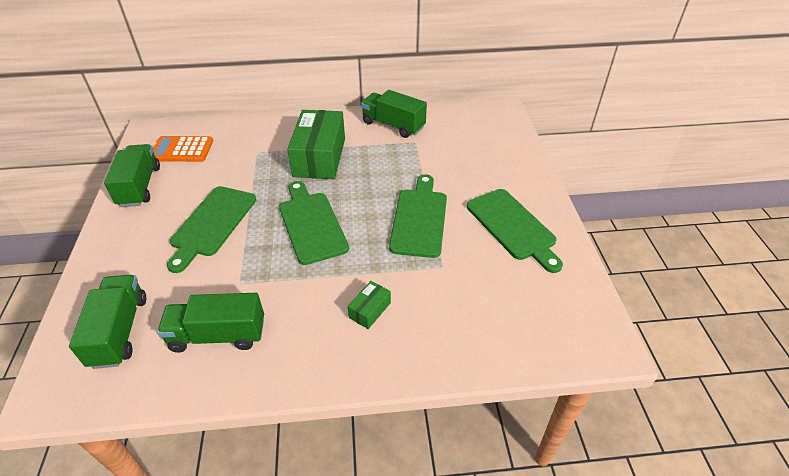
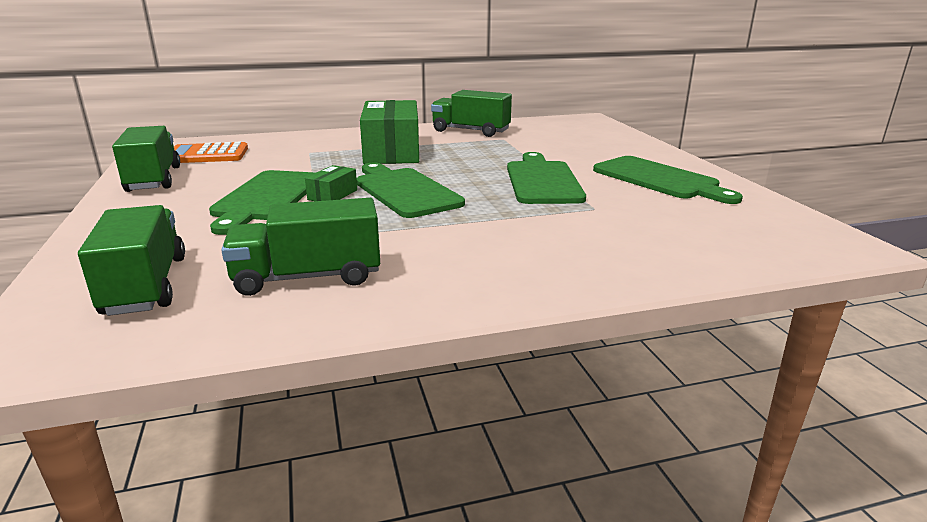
camera: 10 degrees left, 20 degrees down
(370, 310) = (521, 243): green box -> green box (332, 195)

